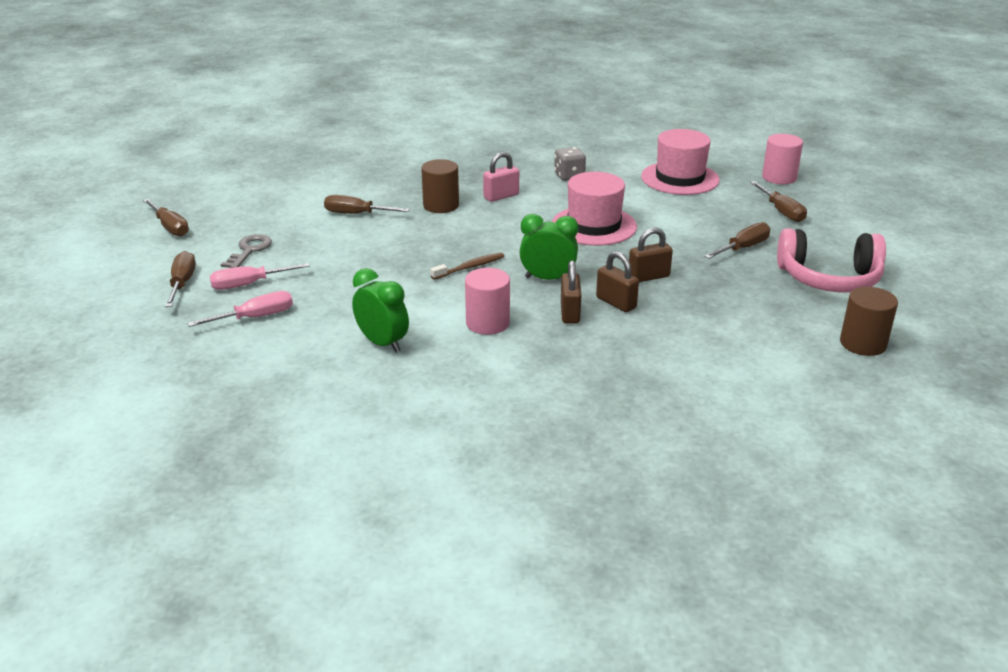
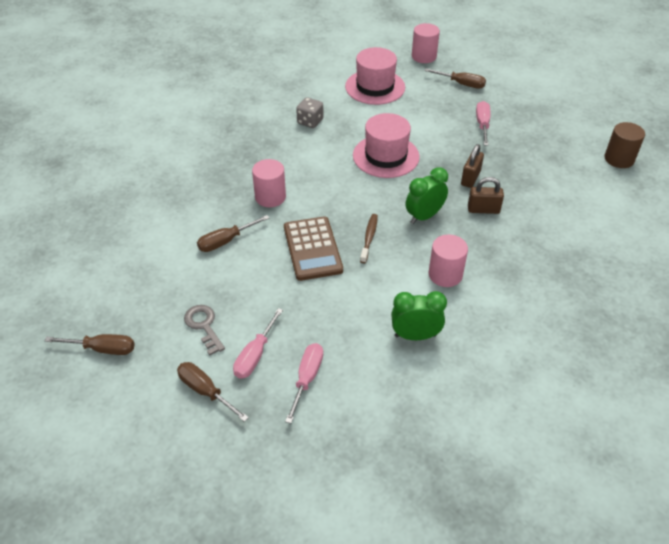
camera: 45 degrees left, 15 degrees up
(411, 250) = (312, 249): none -> brown calculator
(441, 205) = (270, 197): brown cylinder -> pink cylinder
(501, 196) = (296, 165): pink padlock -> none
(570, 313) = (473, 234): brown padlock -> none
(743, 248) = (482, 125): brown screwdriver -> pink screwdriver
(829, 279) = (548, 122): pink headphones -> none

